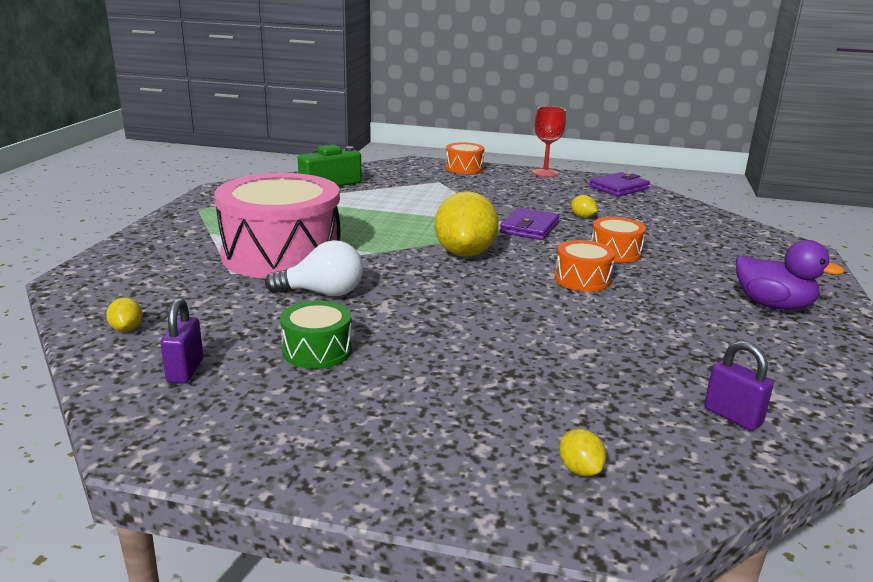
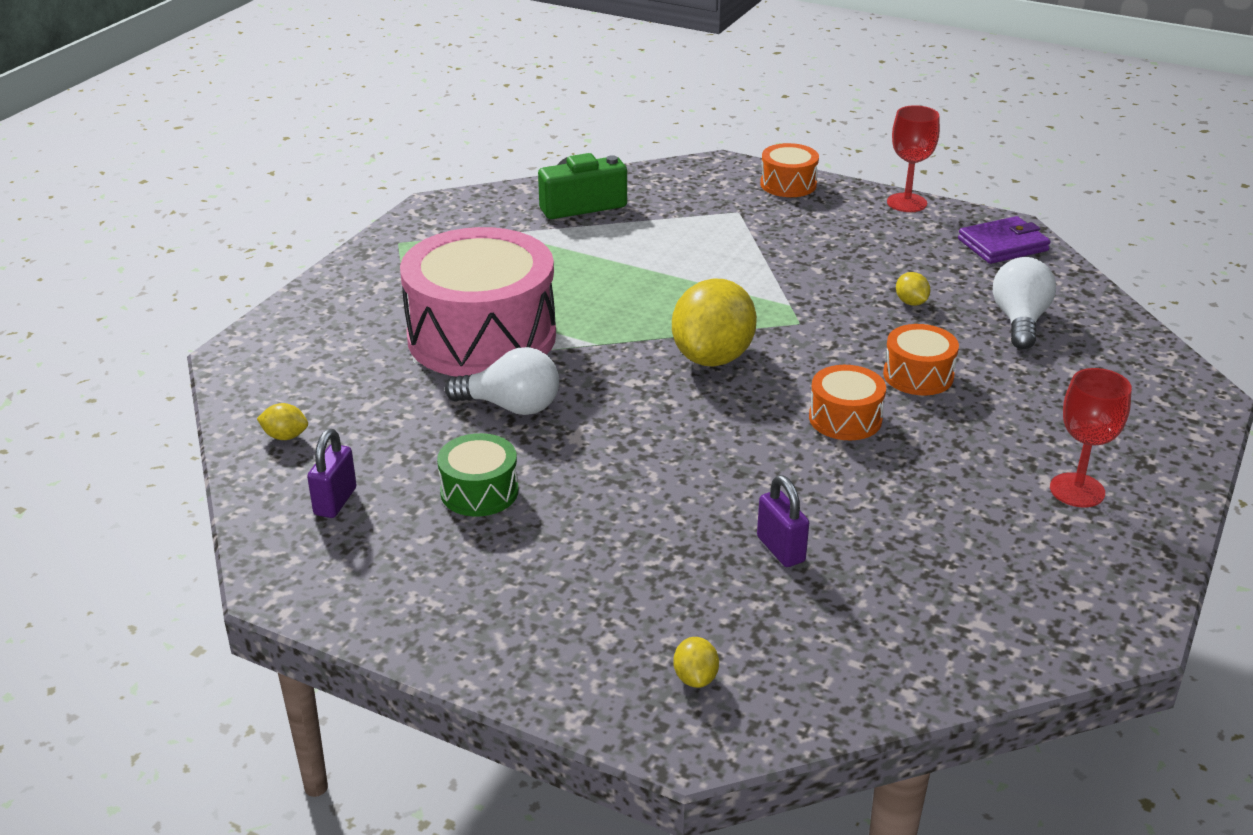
camera: 15 degrees right, 10 degrees up
(127, 329) = (285, 436): yellow lemon -> yellow lemon turned 75 degrees counterclockwise
(529, 228) = (823, 317): purple wallet -> none
(659, 221) = (1019, 321): none -> white light bulb
(732, 416) = (904, 641): purple padlock -> purple padlock (780, 549)
(773, 305) = (1077, 490): purple duck -> red goblet

